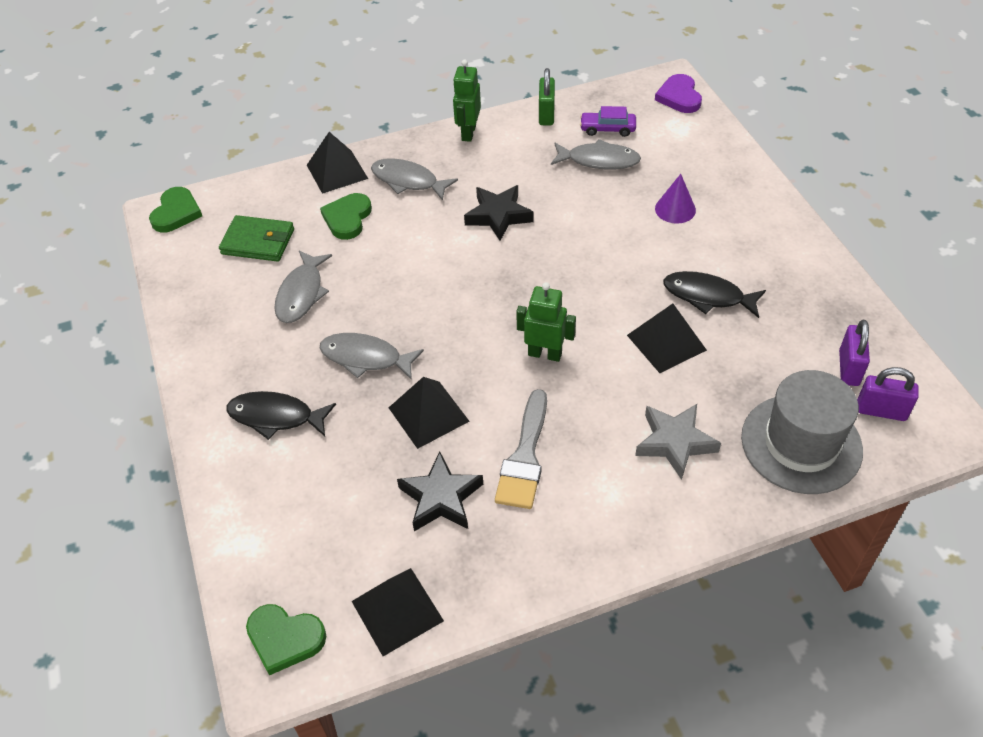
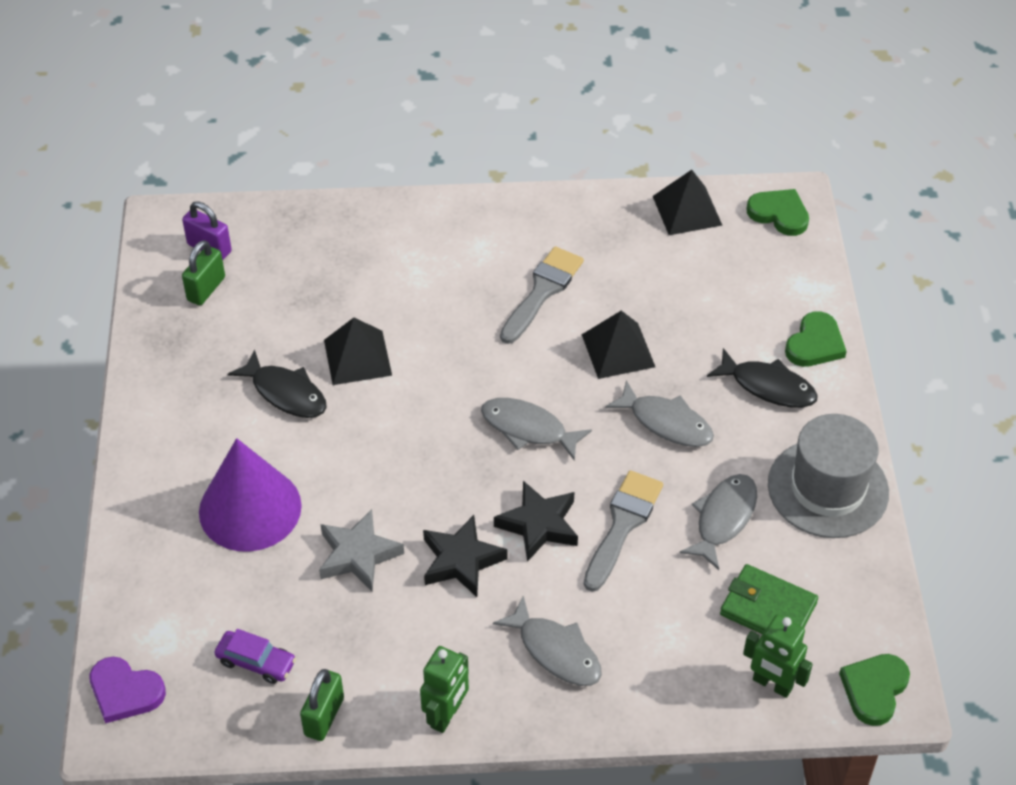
camera: 165 degrees left, 0 degrees up
(337, 171) = (647, 698): black pyramid -> none
(347, 218) = (649, 612): green heart -> green heart (815, 344)
(382, 269) = (622, 525): none -> grey brush
(440, 498) = (628, 278): black star -> black star (539, 525)
(545, 354) = (482, 378): green robot -> green robot (772, 684)
(599, 160) = (297, 610): grey fish -> grey fish (528, 429)
(675, 209) = (250, 508): purple cone -> purple cone, size x2.02
(675, 443) = (404, 269): grey star -> grey star (358, 555)
(679, 97) = (125, 692): purple heart -> purple heart turned 105 degrees clockwise
(801, 443) = (298, 241): grey hat -> grey hat (828, 488)
(849, 368) = (206, 289): purple padlock -> green padlock

